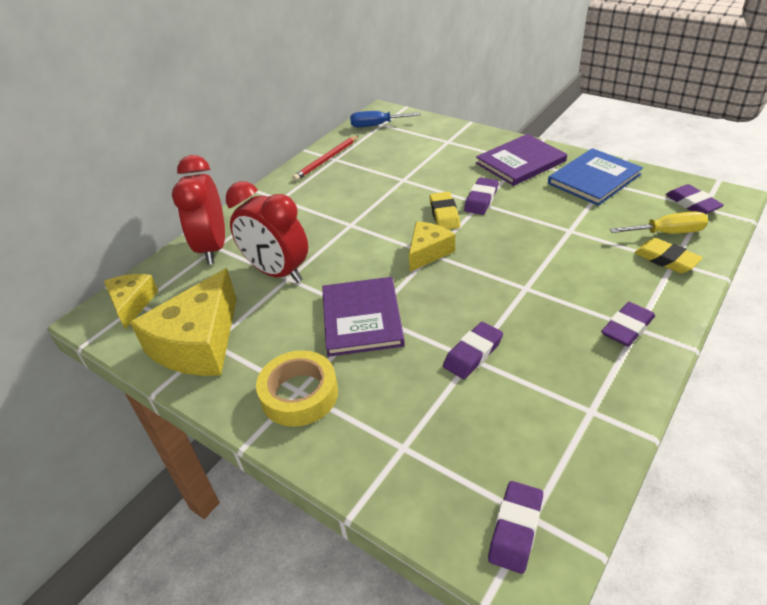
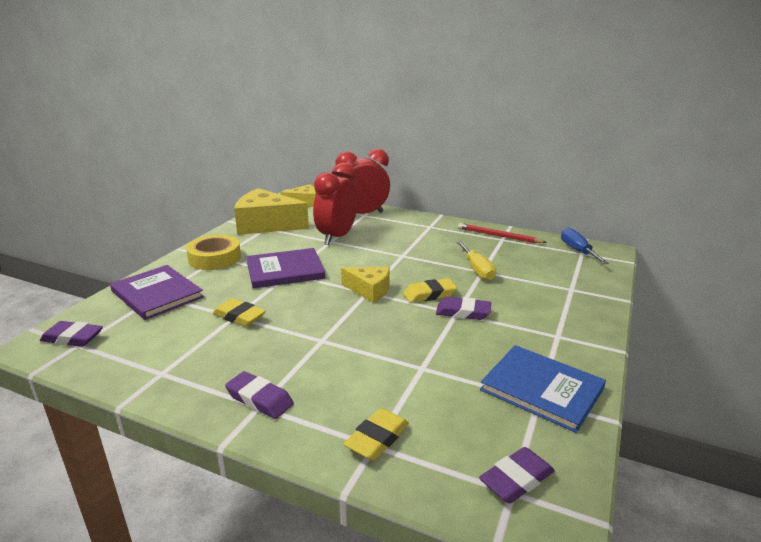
camera: 75 degrees right, 15 degrees down
(473, 354) = (239, 316): purple eraser -> yellow eraser
(520, 162) = (553, 335): purple book -> purple book (157, 294)
(667, 233) = (435, 446): yellow screwdriver -> yellow screwdriver (477, 270)

